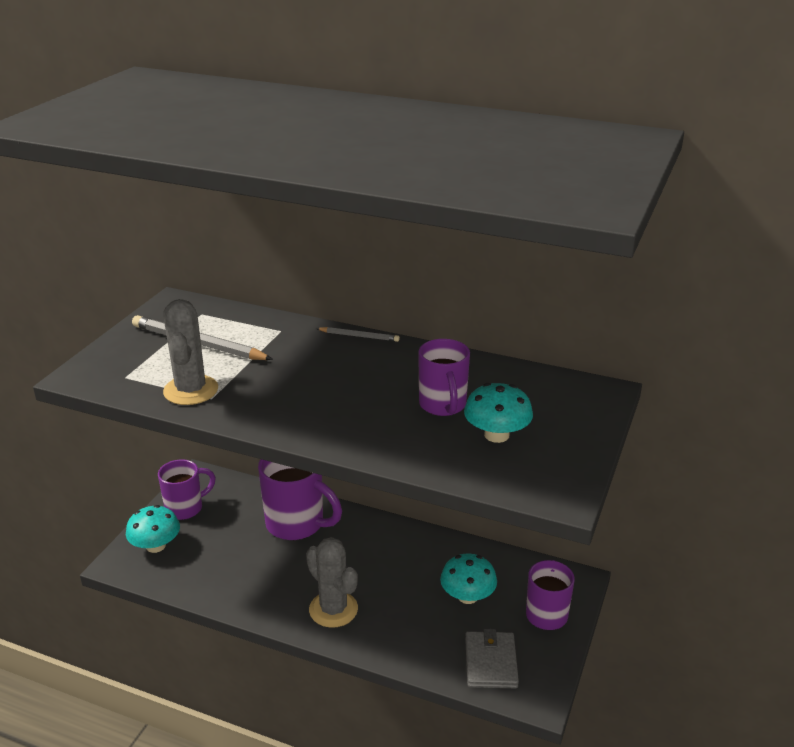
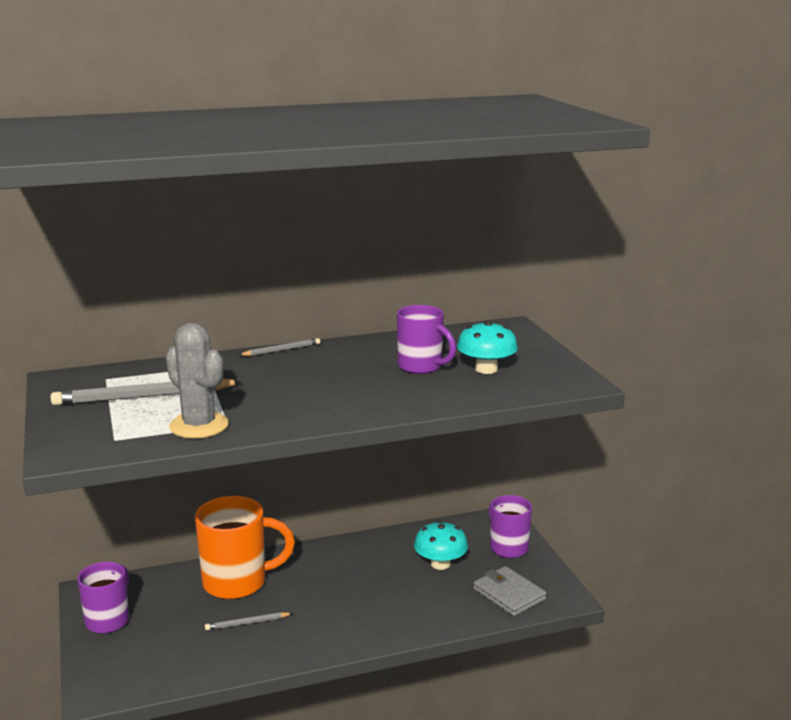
camera: 40 degrees left, 10 degrees down
(155, 545) = (117, 661): turquoise mushroom -> none
(265, 564) = (247, 623): none -> grey pencil
(297, 524) = (238, 582): purple mug -> orange mug
(333, 609) = (349, 623): grey cactus -> none

